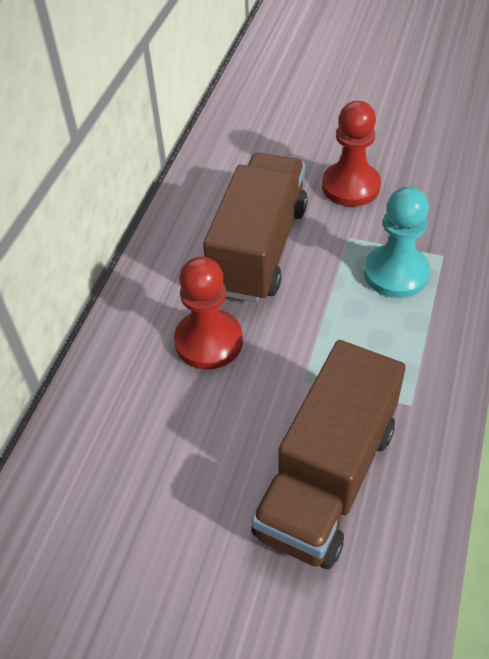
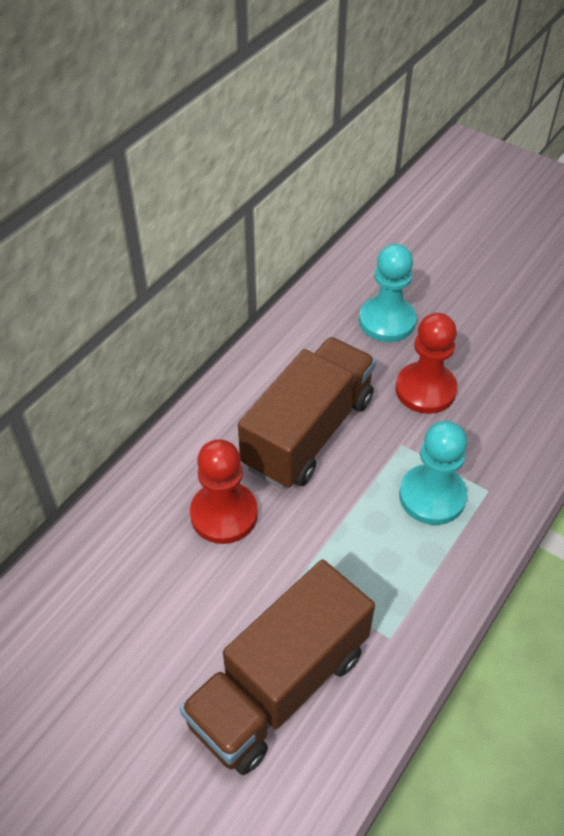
camera: 15 degrees right, 0 degrees up
(291, 138) = (387, 321): none -> turquoise pawn

